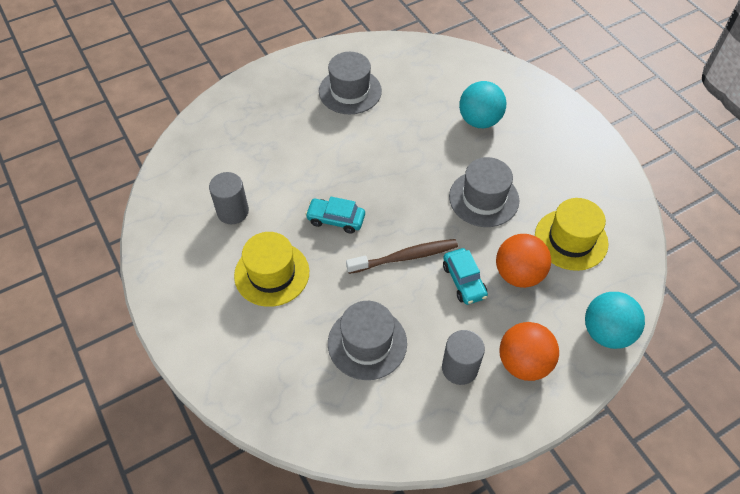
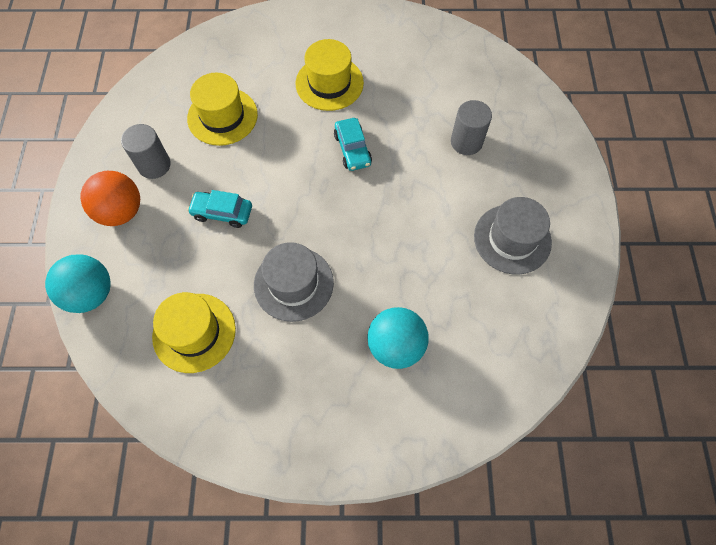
camera: 120 degrees right, 10 degrees up
(233, 211) = (410, 81): grey cylinder -> grey cylinder (466, 142)
(335, 219) = (352, 149): turquoise car -> turquoise car turned 120 degrees clockwise
(367, 343) = (222, 116): grey hat -> yellow hat
(405, 257) = (278, 181): brown toothbrush -> none
(518, 274) = (195, 260): orange ball -> none

